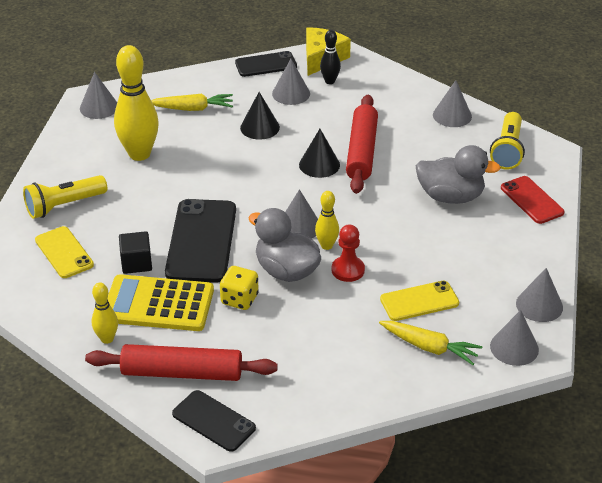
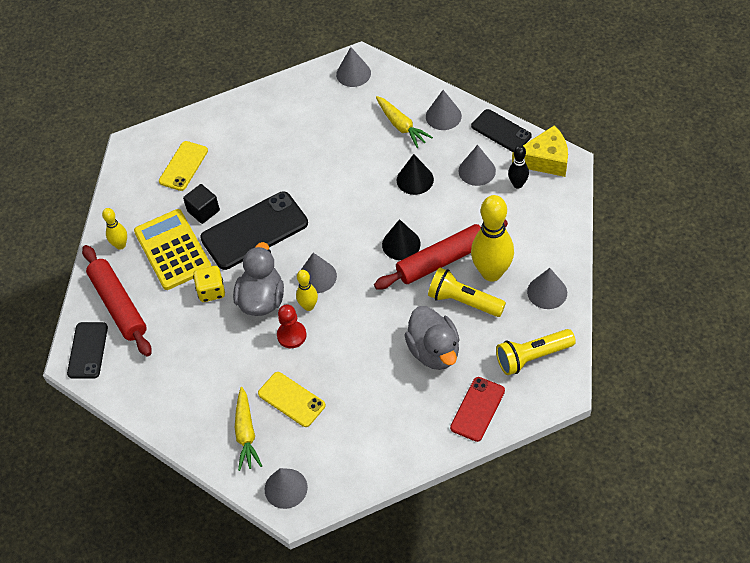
camera: 60 degrees right, 15 degrees up
(64, 206) = (230, 132): yellow flashlight -> yellow flashlight (463, 301)
(139, 154) = (320, 133): yellow bowling pin -> yellow bowling pin (491, 273)
(539, 305) = (347, 481): grey cone -> grey cone (443, 116)

